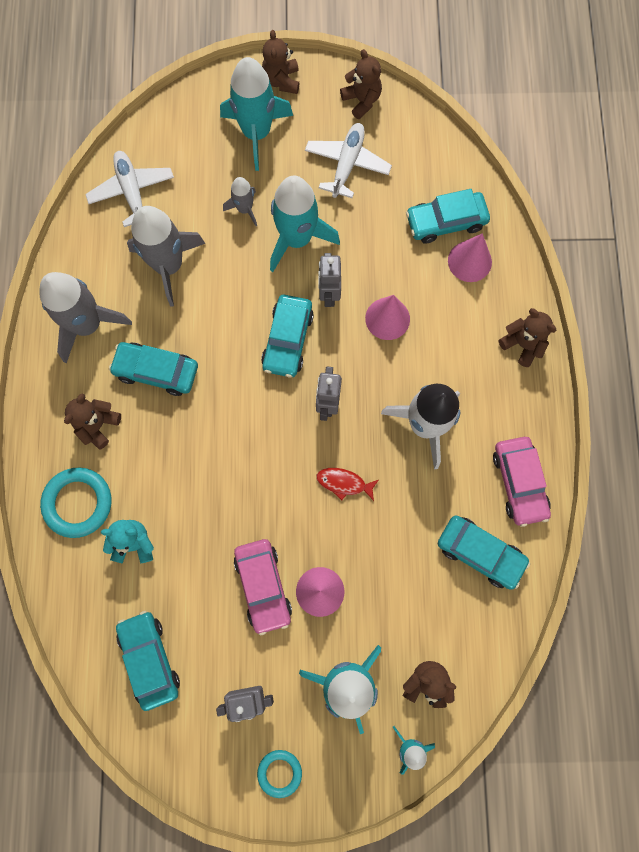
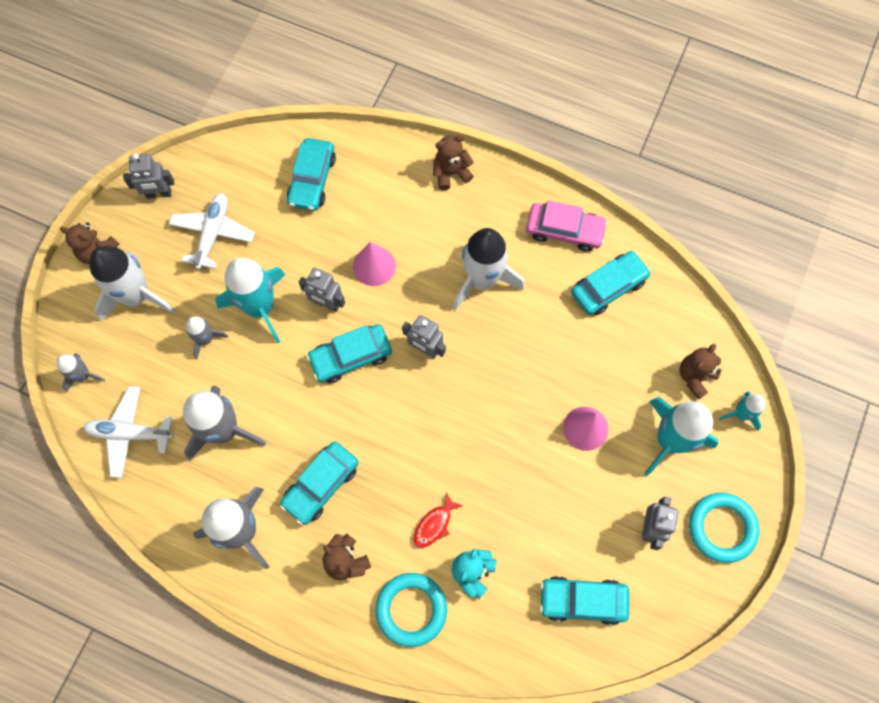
camera: 65 degrees left, 5 degrees down
(165, 129) = (83, 376): none -> grey rocket
(256, 133) = (137, 296): turquoise rocket -> white rocket
(263, 586) = (560, 474): pink car -> none
(279, 772) = (722, 528): turquoise ring -> turquoise ring, size x1.69
(288, 340) = (350, 357): turquoise car -> turquoise car turned 120 degrees clockwise
(344, 483) = (501, 367): red fish -> red fish (434, 524)
(347, 164) = (213, 234): white plane -> white plane turned 60 degrees clockwise
(361, 101) = (159, 194): brown teddy bear -> grey robot
(469, 261) = (357, 178): pink cone -> none

